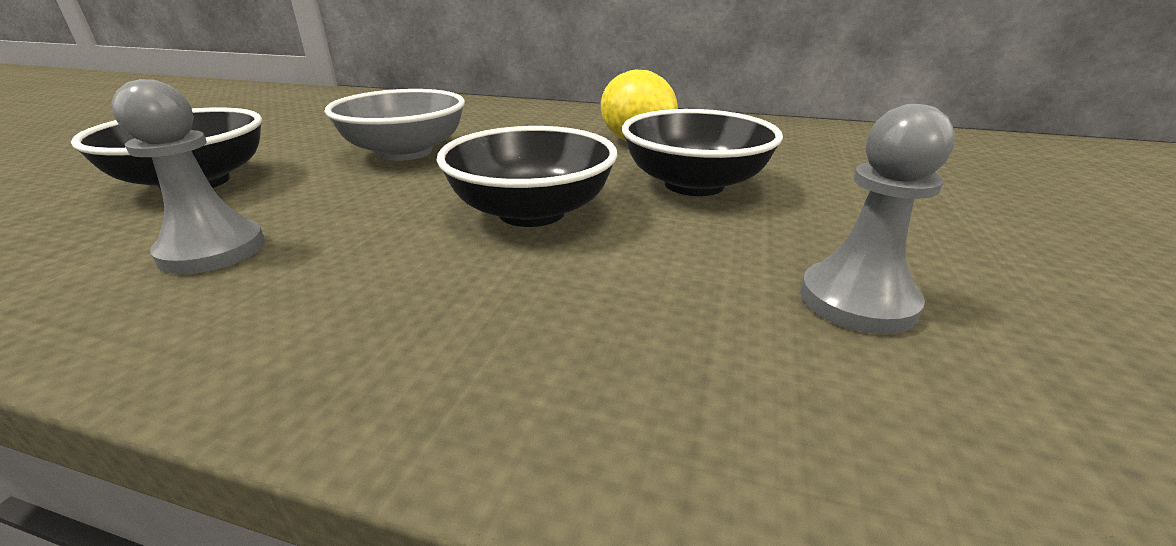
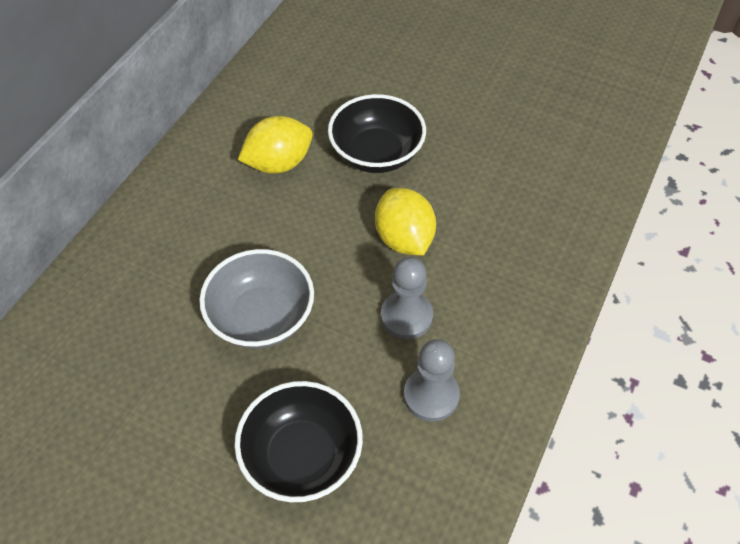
camera: 80 degrees left, 25 degrees up
(532, 212) = (404, 239): black bowl -> yellow lemon
(857, 301) = (513, 138): grey pawn -> grey pawn (406, 316)

